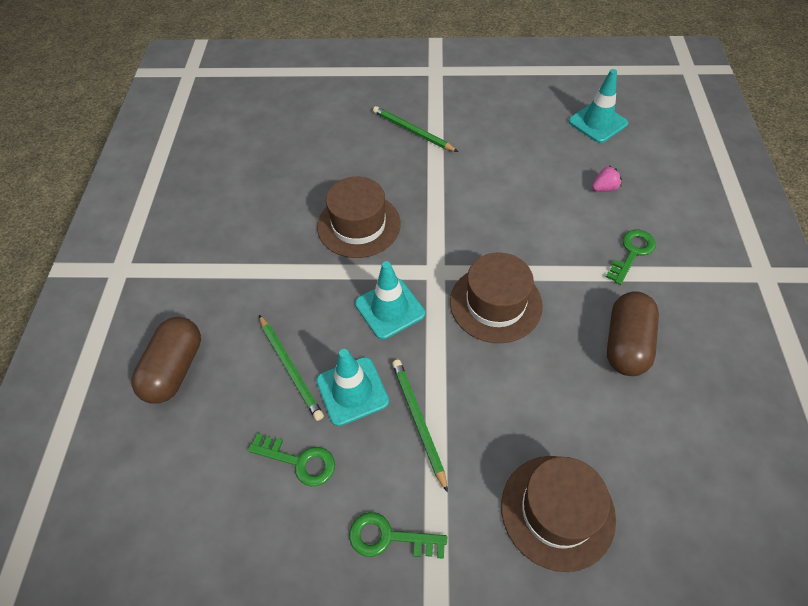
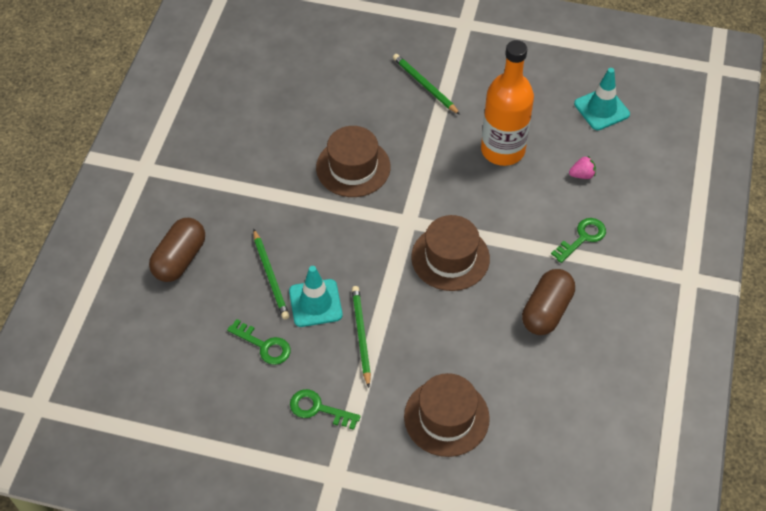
camera: 10 degrees right, 0 degrees up
(390, 308) = (361, 245): turquoise traffic cone -> none
(513, 178) = (502, 150): none -> orange bottle

